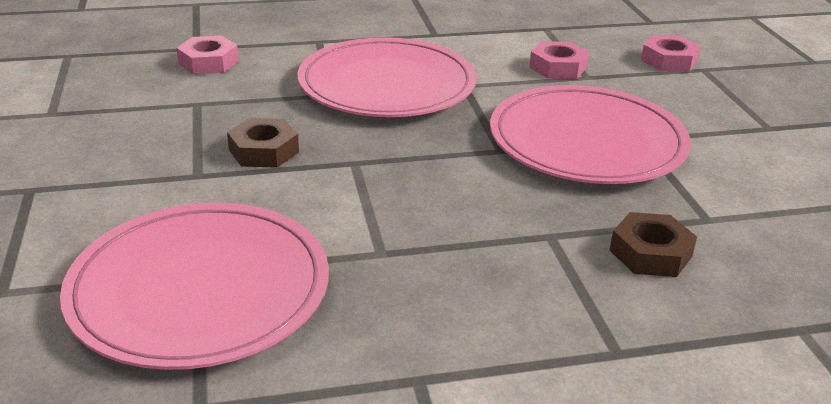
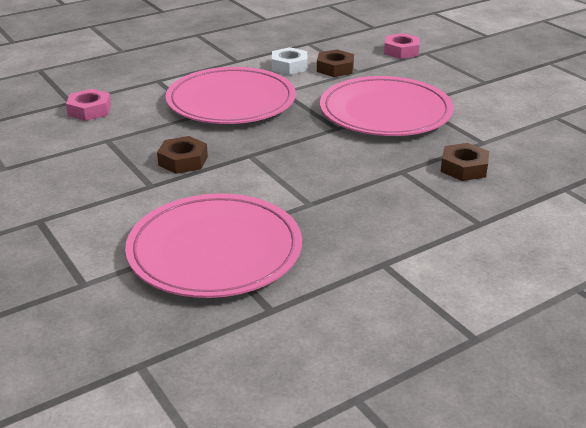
camera: 20 degrees left, 0 degrees up
(498, 53) = (289, 66): none -> white nut
(558, 67) = (335, 68): pink nut -> brown nut

